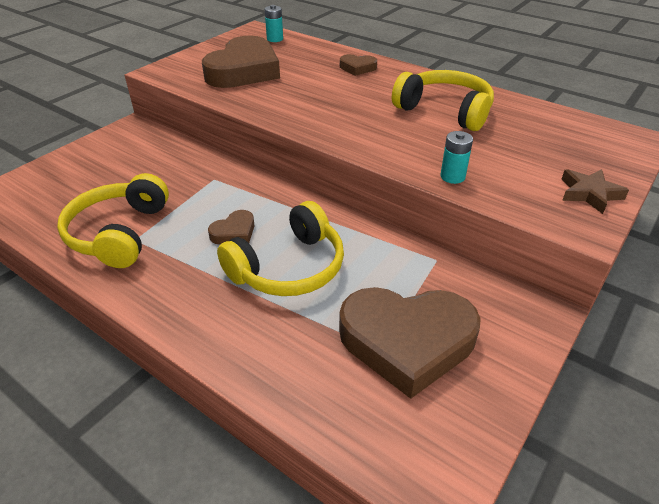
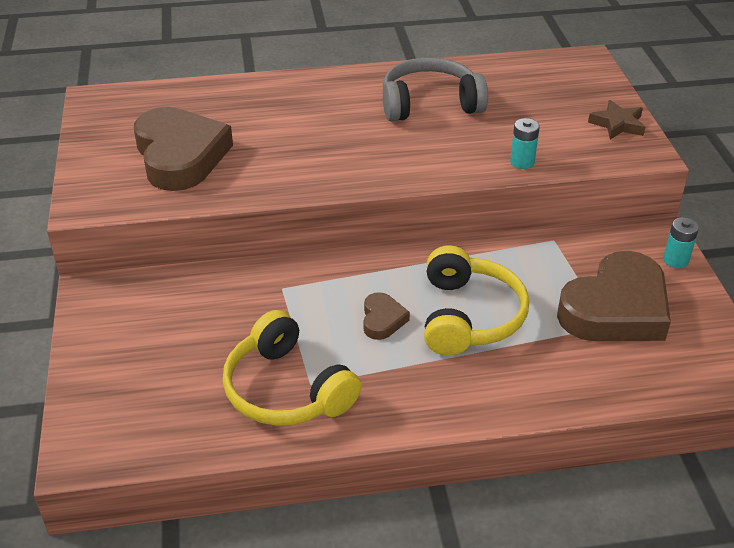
camera: 45 degrees left, 0 degrees up
(275, 39) = (141, 101): turquoise battery -> turquoise battery (675, 260)
(357, 68) = (287, 95): brown heart -> none
(445, 110) = (430, 104): yellow headphones -> grey headphones

